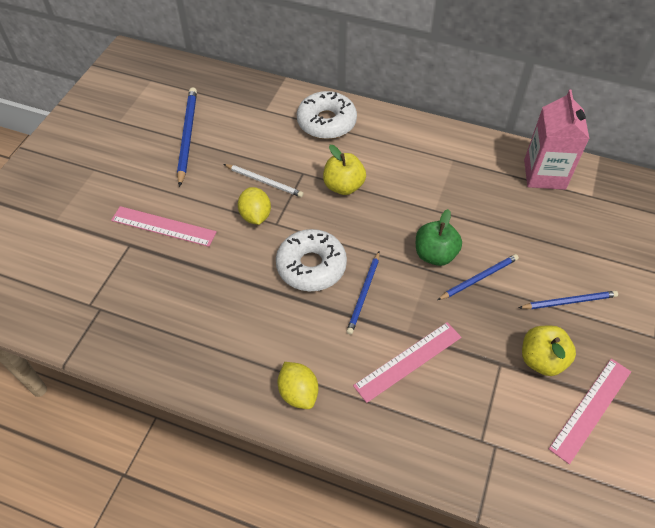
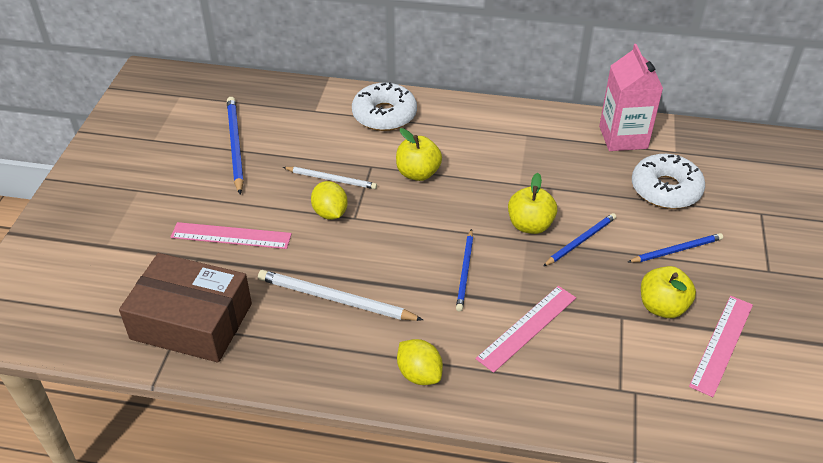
camera: 10 degrees left, 10 degrees down
(110, 306) = (191, 321): none -> brown box
(240, 304) = (335, 299): none -> white pencil
(311, 266) = (402, 253): white donut -> white donut (665, 189)
(435, 254) = (530, 225): green apple -> yellow apple

